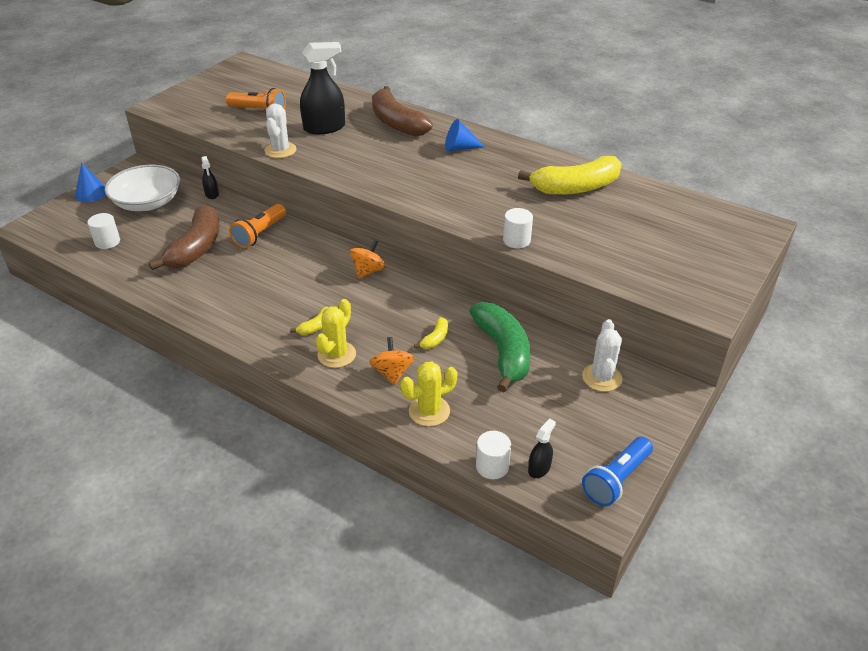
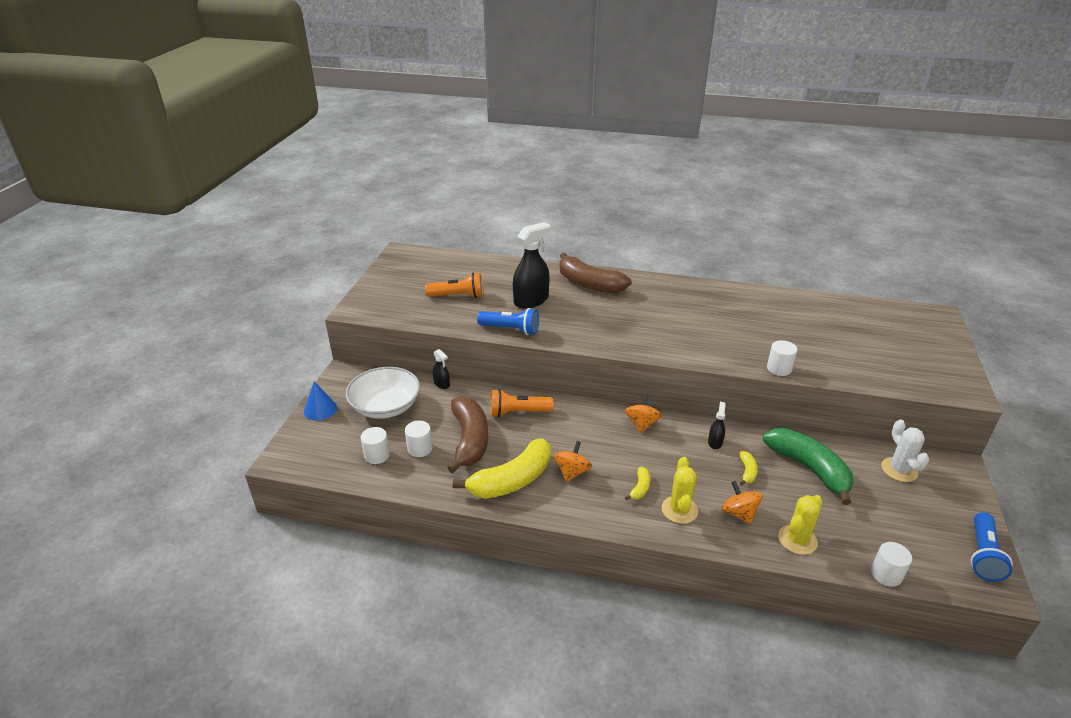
camera: 20 degrees left, 5 degrees down
(147, 245) = (420, 448): none -> white cylinder
(260, 234) = (518, 412): orange flashlight -> orange flashlight turned 75 degrees clockwise
(265, 297) = (572, 472): none -> orange spinning top
(280, 150) = (511, 329): white cactus -> blue flashlight
(459, 148) = (661, 296): blue cone -> none
(539, 468) = (921, 564): black spray bottle -> black spray bottle (715, 442)
(575, 188) = (781, 312): yellow banana -> yellow banana (512, 480)

